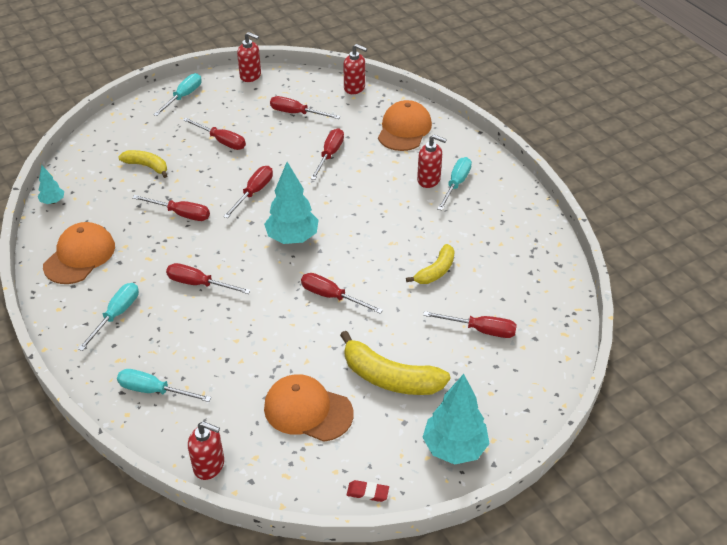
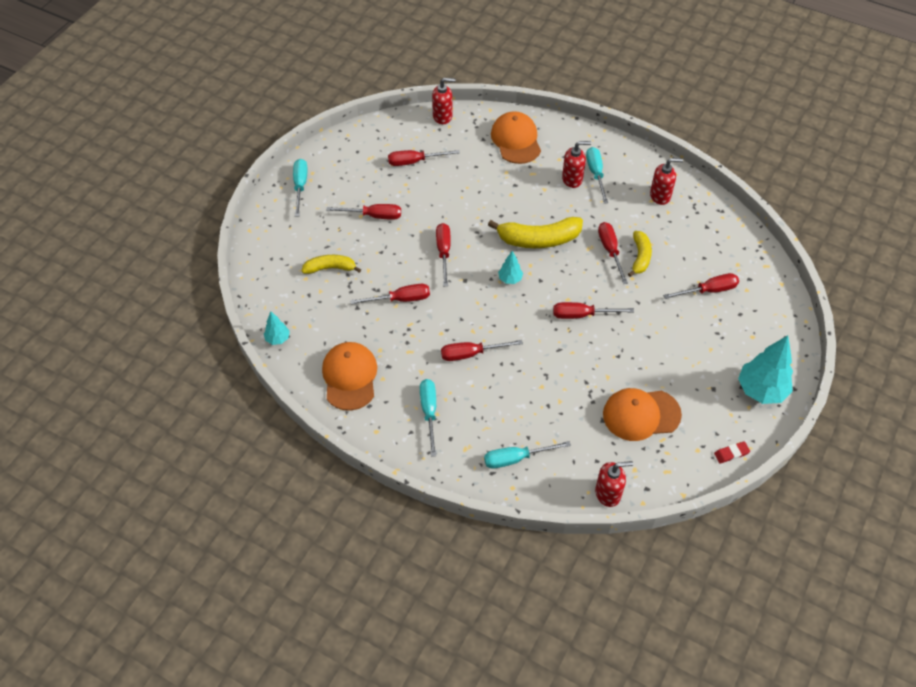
camera: 30 degrees left, 10 degrees up
(250, 76) = (342, 140): red soap dispenser -> red soap dispenser (660, 196)
(292, 238) = (510, 279): turquoise tree -> turquoise tree, size x0.50
(329, 155) = (476, 190): red screwdriver -> red screwdriver (610, 250)
(390, 378) = (677, 360): yellow banana -> yellow banana (538, 239)

